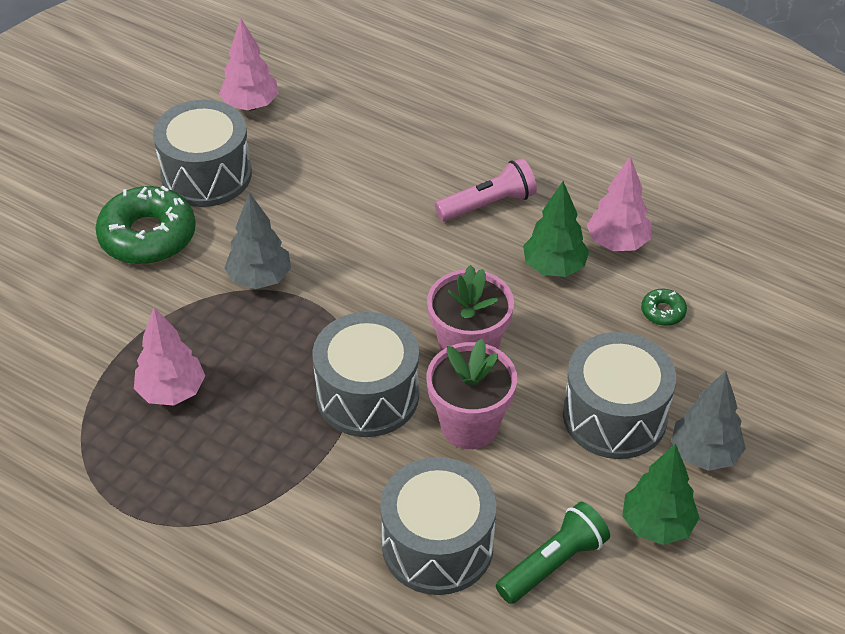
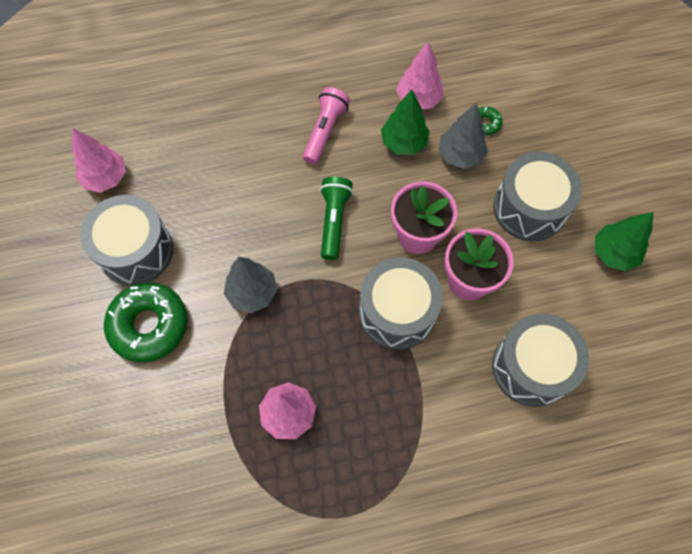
camera: 45 degrees left, 20 degrees up
(553, 564) = (593, 322): green flashlight -> green flashlight (334, 221)
(704, 454) = (591, 192): grey tree -> grey tree (460, 155)

